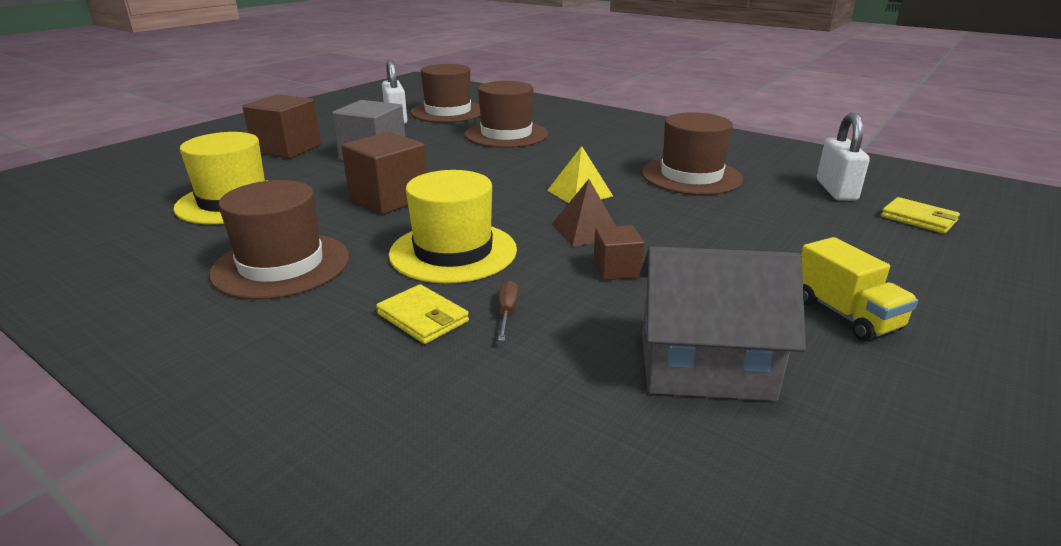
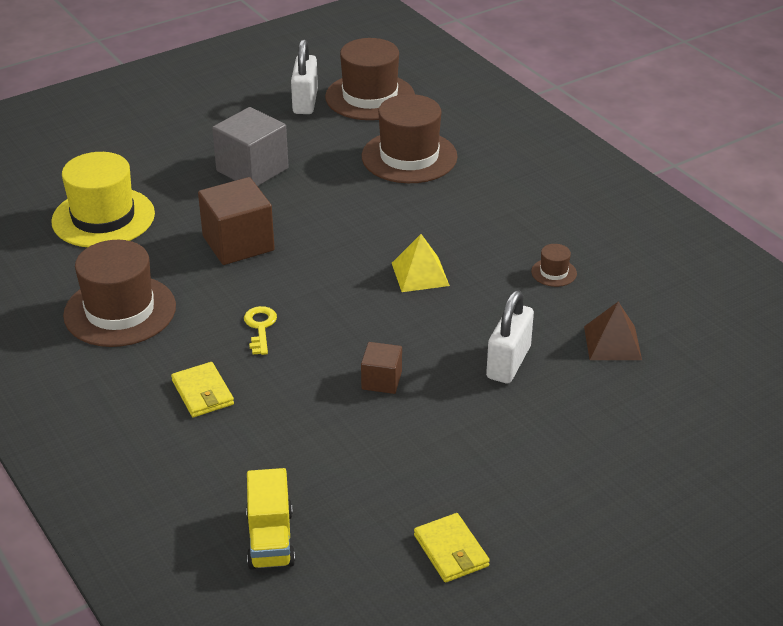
camera: 20 degrees right, 10 degrees up
(287, 149) = (173, 139): brown cube -> none
(453, 252) = (260, 327): yellow hat -> yellow key
(507, 313) = (266, 403): brown screwdriver -> none
(586, 231) = (389, 328): brown pyramid -> brown pyramid (612, 343)
(691, 176) = (554, 272): brown hat -> brown hat, size x0.42
(705, 366) = (375, 487): grey house -> none
(836, 190) = (686, 328): white padlock -> white padlock (508, 362)
(845, 315) = (527, 473): yellow truck -> yellow truck (270, 539)
(918, 219) = (725, 387): yellow wallet -> yellow wallet (451, 551)

